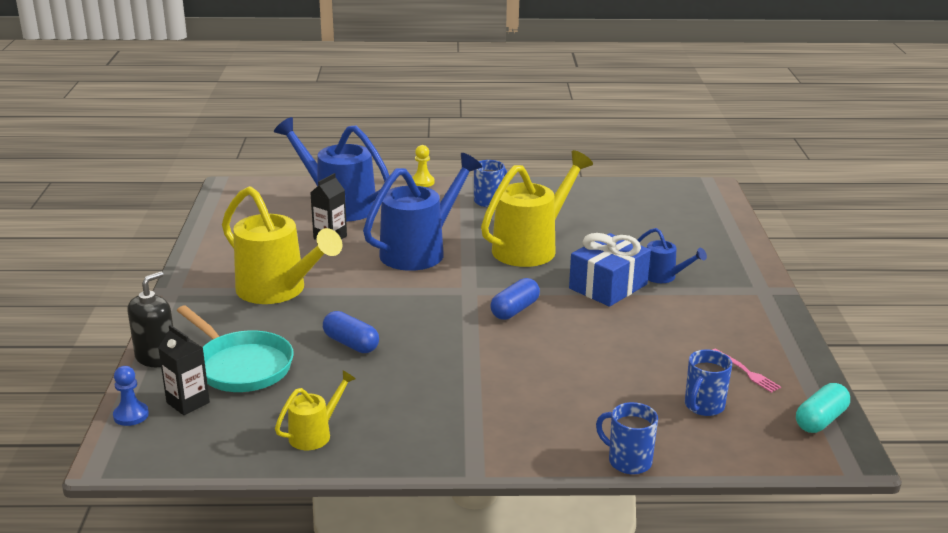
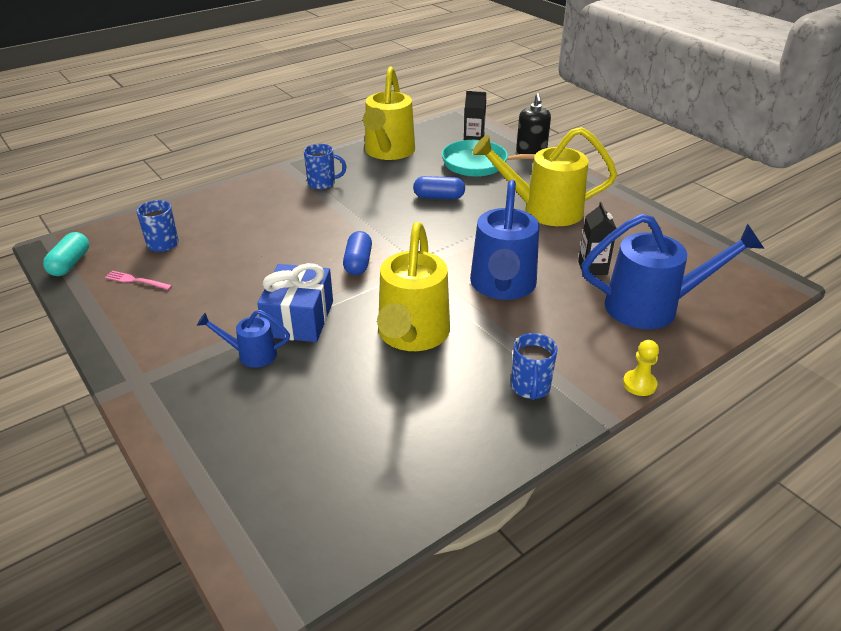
camera: 145 degrees right, 10 degrees up
(131, 415) = (489, 130): blue pawn -> none
(315, 434) = (388, 152): yellow watering can -> yellow watering can, size x2.03
(628, 461) = (200, 196): blue mug -> blue mug (322, 183)

